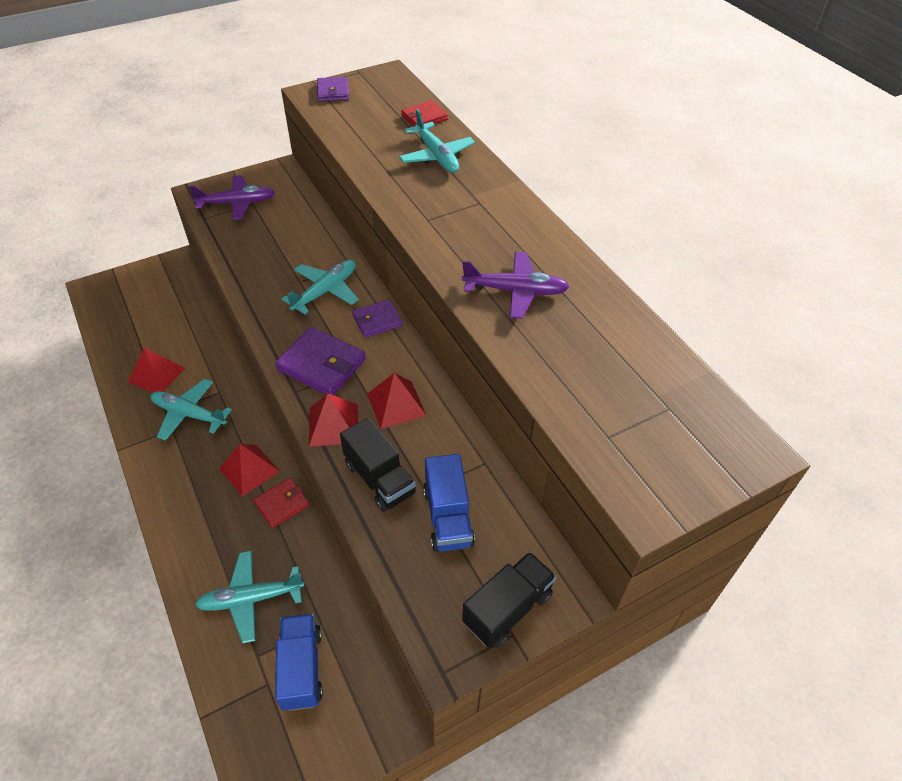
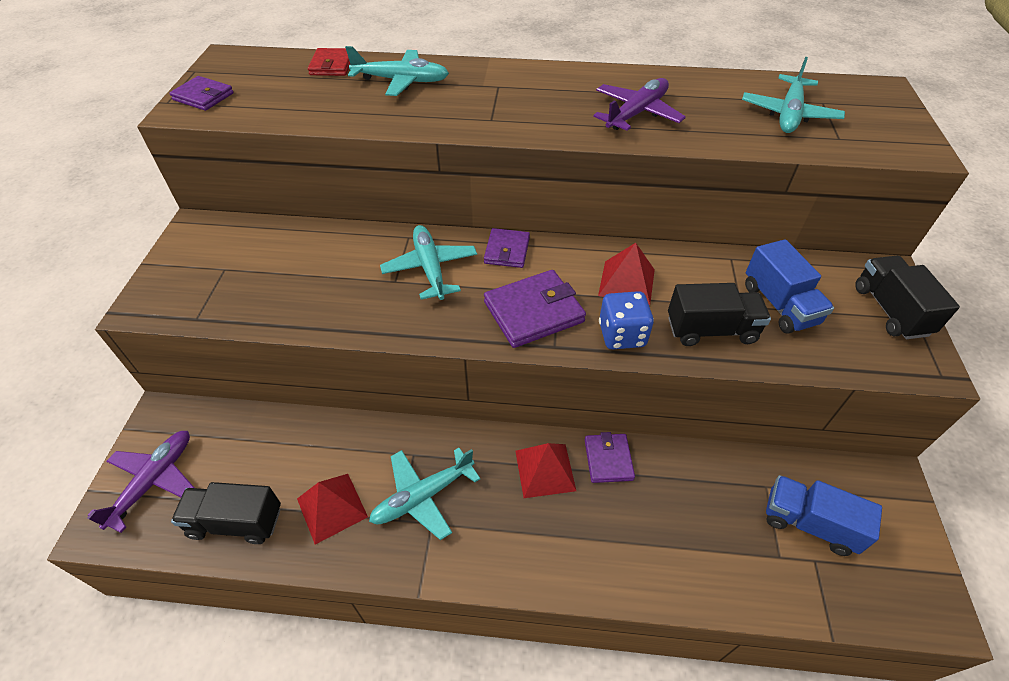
camera: 55 degrees left, 0 degrees up
(124, 339) = (236, 522): none -> black truck
(237, 203) = (207, 281): purple plane -> purple plane (153, 482)
(251, 599) = (710, 534): turquoise plane -> turquoise plane (789, 114)
(282, 504) = (608, 459): red wallet -> purple wallet
(333, 424) = (622, 335): red pyramid -> blue dice
(448, 517) = (779, 305): blue truck -> blue truck turned 45 degrees clockwise

